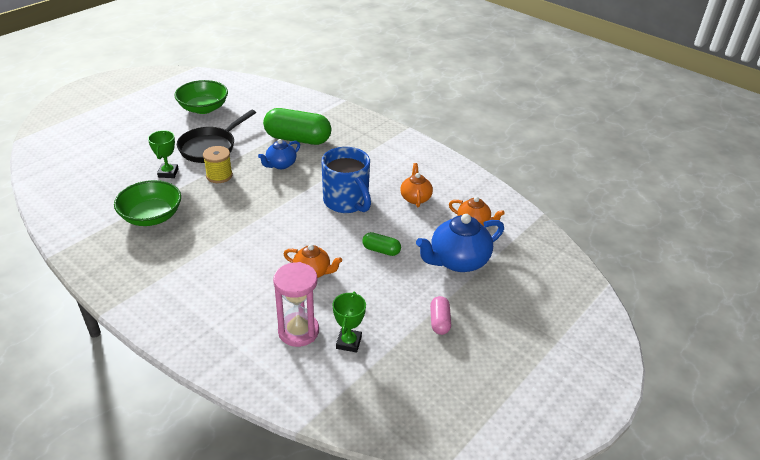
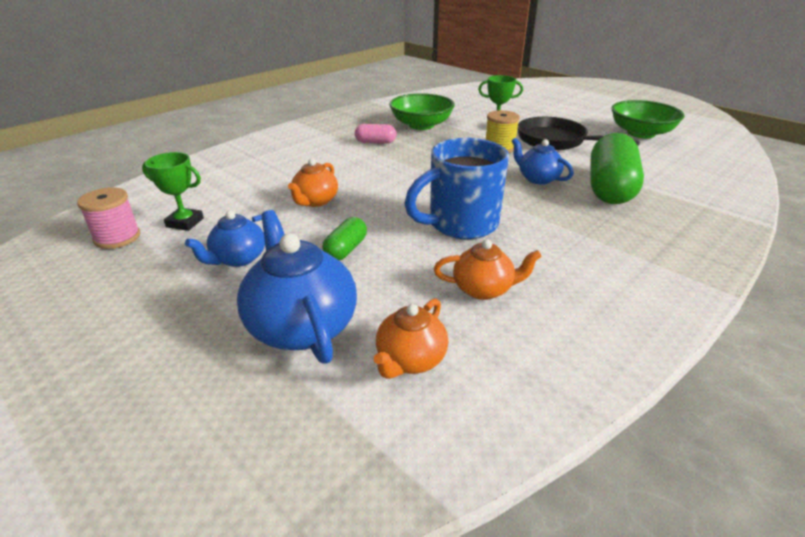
camera: 95 degrees right, 5 degrees down
(298, 331) = (222, 194): pink hourglass -> none
(374, 378) = (117, 237): none -> pink spool
(397, 299) = (238, 259): none -> blue teapot
(439, 321) = (173, 293): pink capsule -> pink capsule (375, 142)

